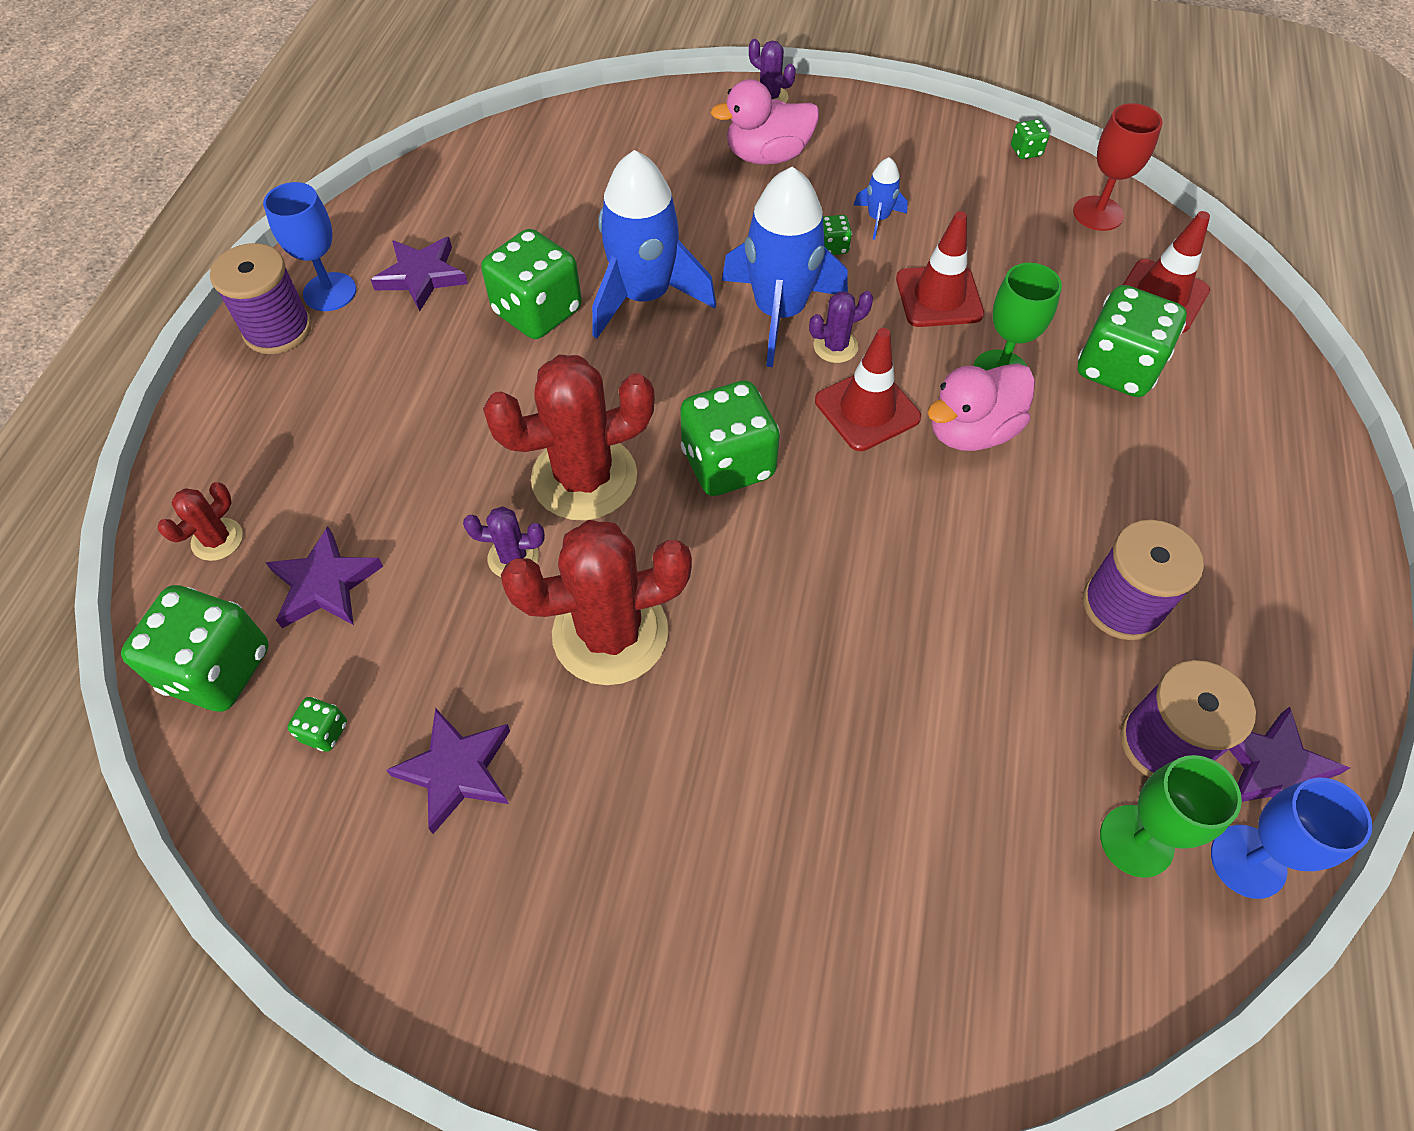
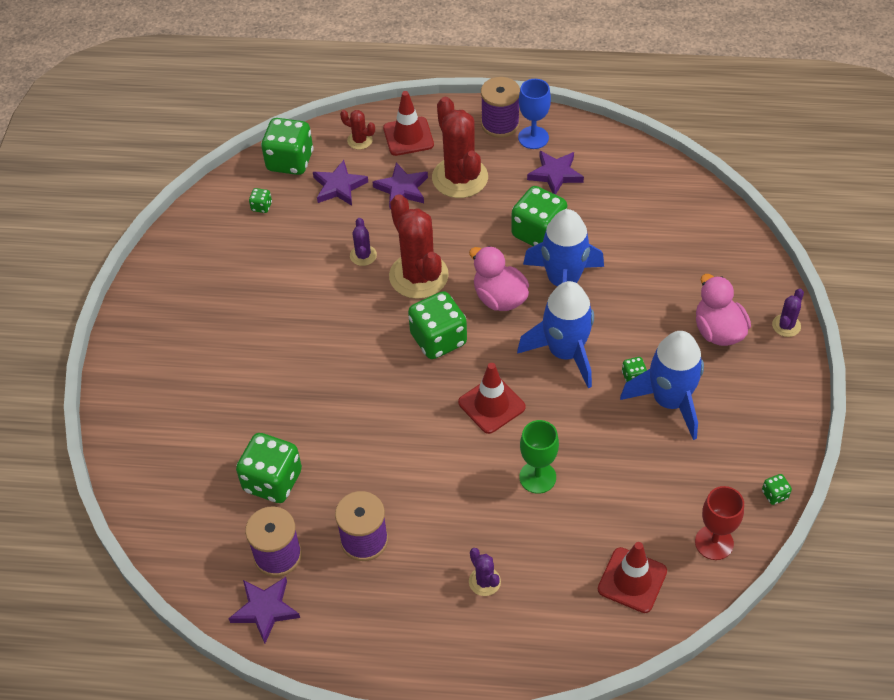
camera: 85 degrees right, 5 degrees down
(457, 771) = (245, 258): purple star -> purple star (402, 189)
(610, 633) = (322, 303): red cactus -> red cactus (460, 178)
(835, 346) = (541, 385): purple cactus -> purple cactus (484, 581)
(878, 218) = (669, 401): blue rocket -> blue rocket, size x2.23
(939, 296) = (599, 440): red traffic cone -> red traffic cone (408, 136)
(971, 431) = (483, 461): pink duck -> pink duck (499, 298)
(1116, 368) = (554, 547): green dice -> green dice (272, 481)
(1136, 841) = (222, 538): green goblet -> none
(1248, 861) = (213, 590): blue goblet -> none

